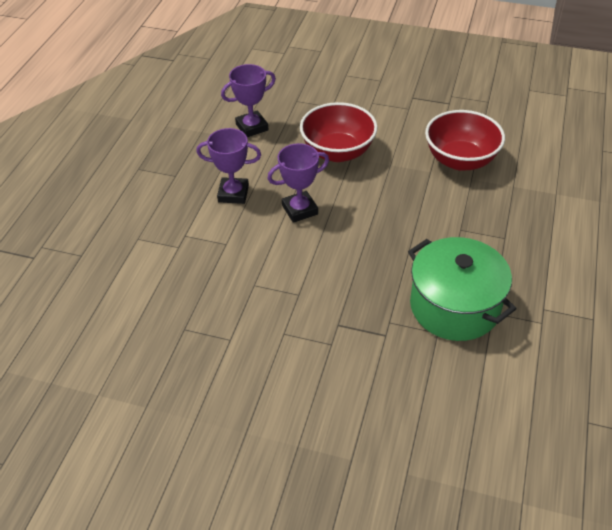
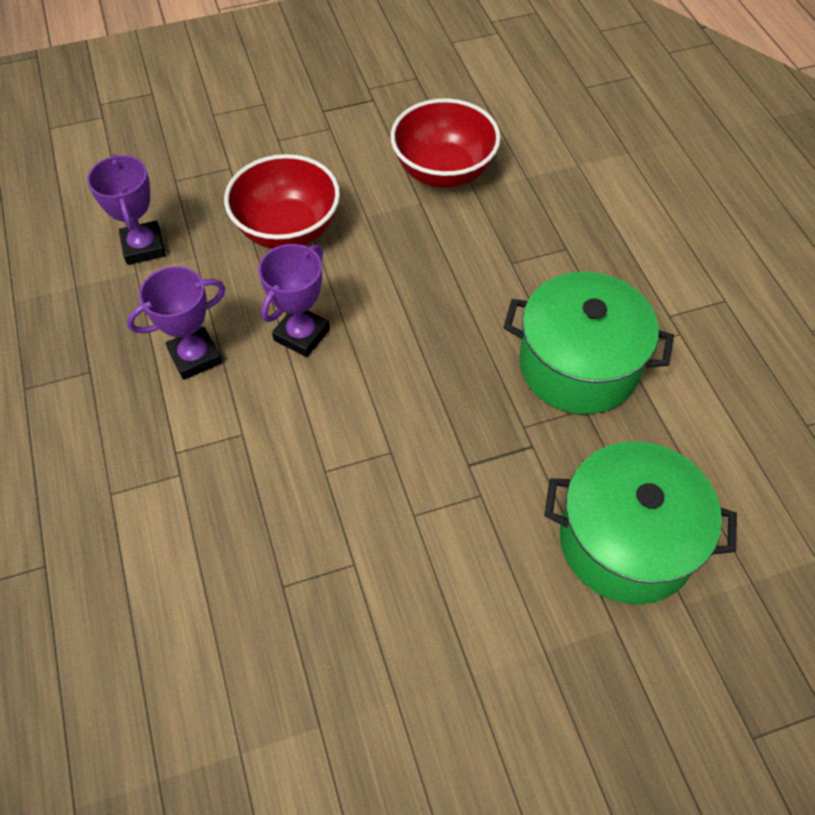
camera: 35 degrees left, 10 degrees up
(252, 127) = (143, 247): purple trophy -> purple trophy turned 45 degrees counterclockwise
(399, 418) = (626, 541): none -> green pot

